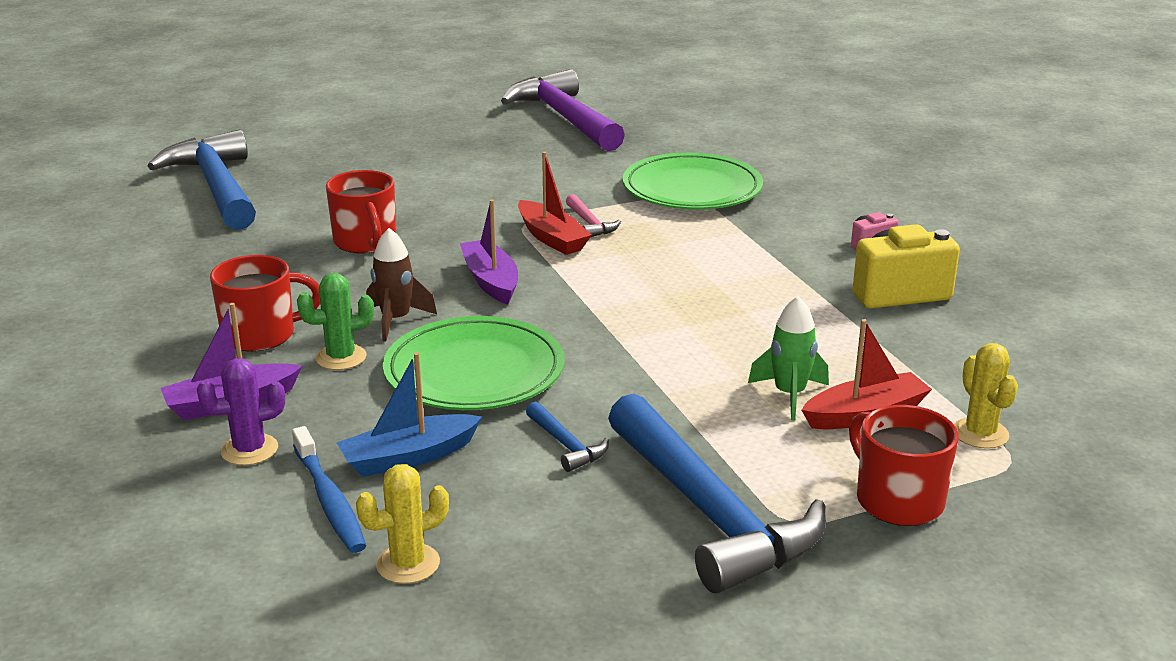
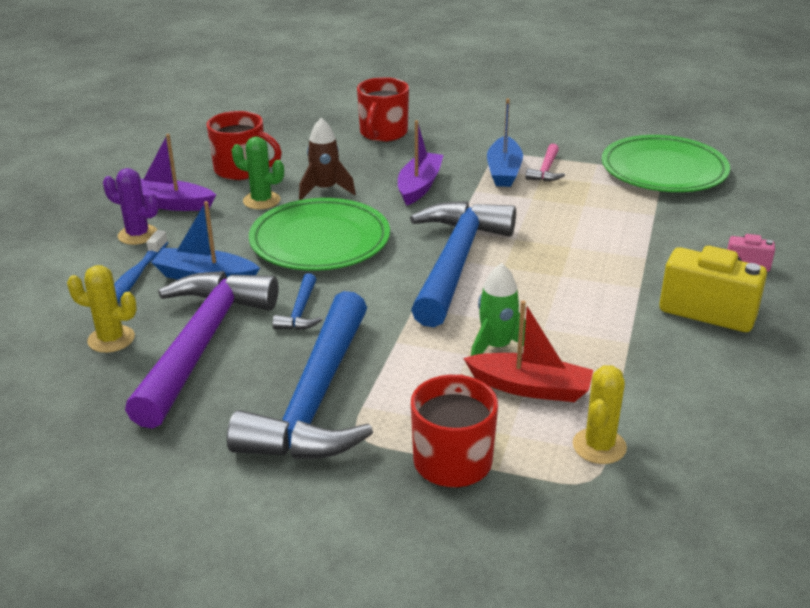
camera: 40 degrees right, 5 degrees up
(217, 187) = (352, 71): blue hammer -> blue hammer (456, 262)
(551, 238) = (504, 171): red boat -> blue boat
(565, 118) = (646, 88): purple hammer -> purple hammer (202, 344)

